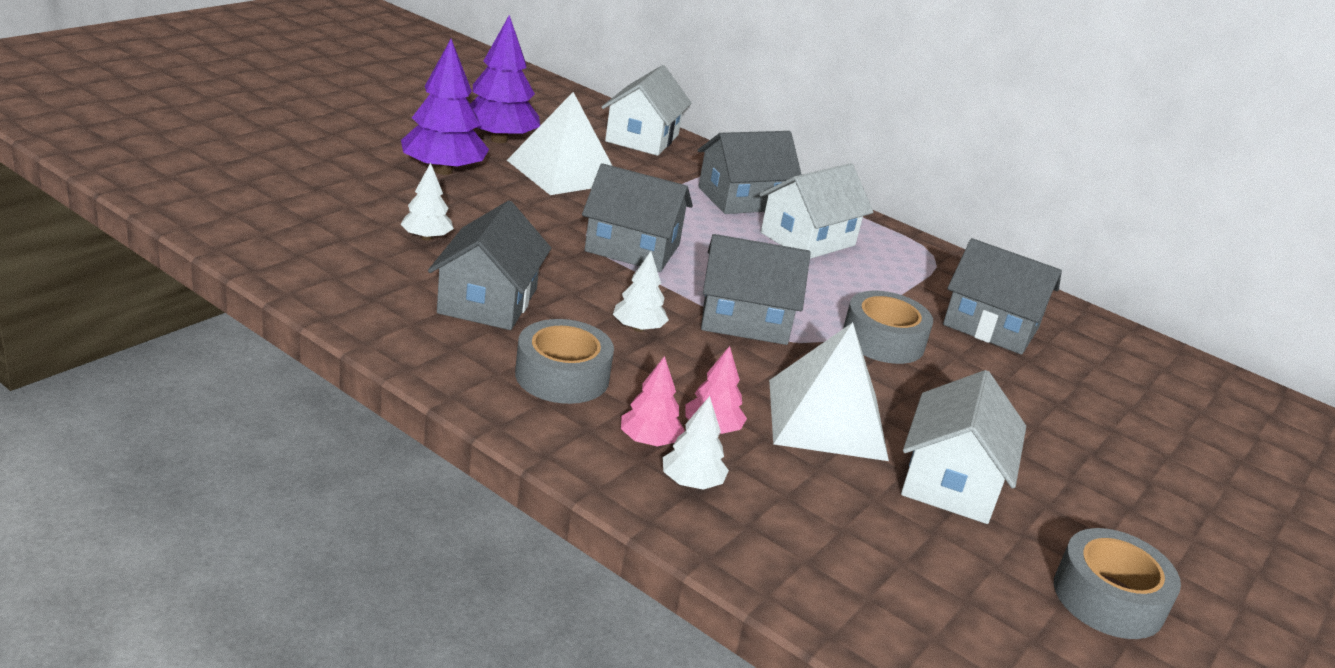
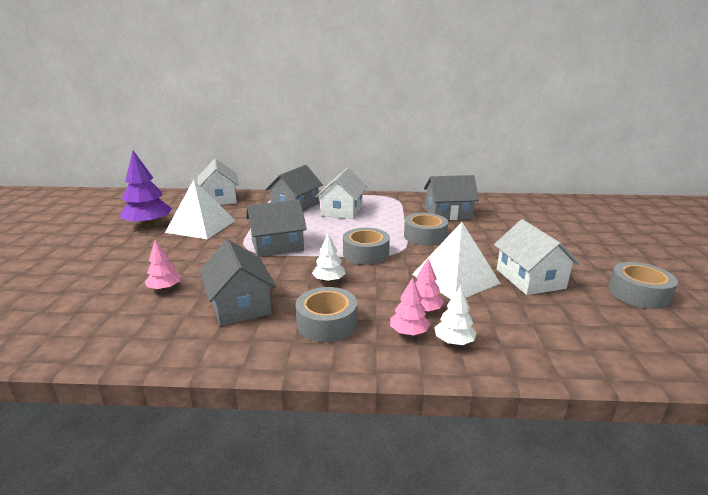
camera: 30 degrees left, 5 degrees down
(426, 237) = (165, 288): white tree -> pink tree
(443, 171) = (135, 251): purple tree -> none
(745, 319) = (366, 253): grey house -> grey tape

